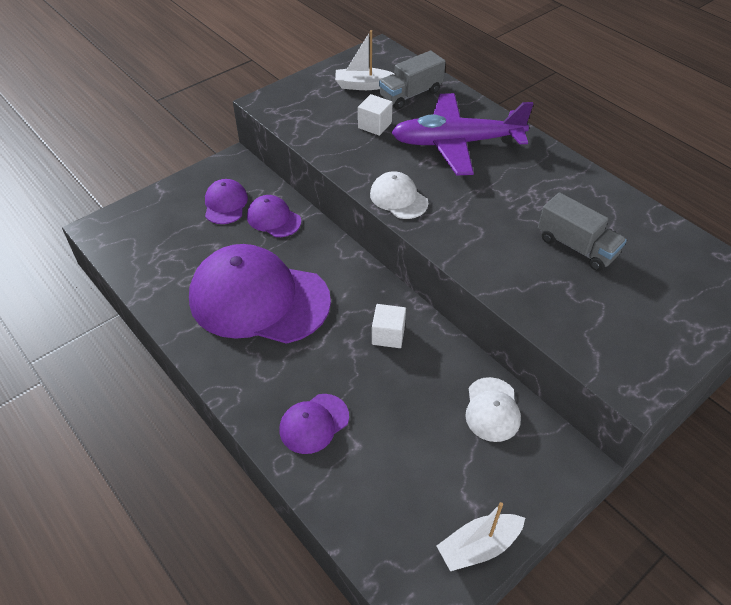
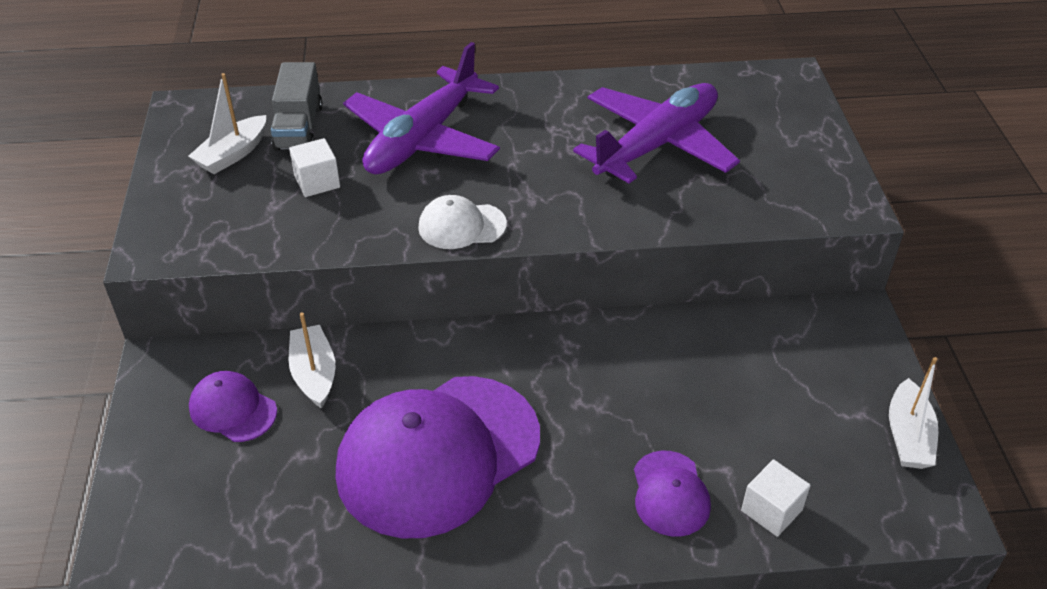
camera: 55 degrees left, 5 degrees down
(273, 219) = (314, 374): purple cap -> white boat
(388, 335) = (598, 364): white cube -> white cube (771, 510)
(492, 409) = (759, 337): white cap -> none
(576, 247) = (657, 144): grey truck -> purple plane

